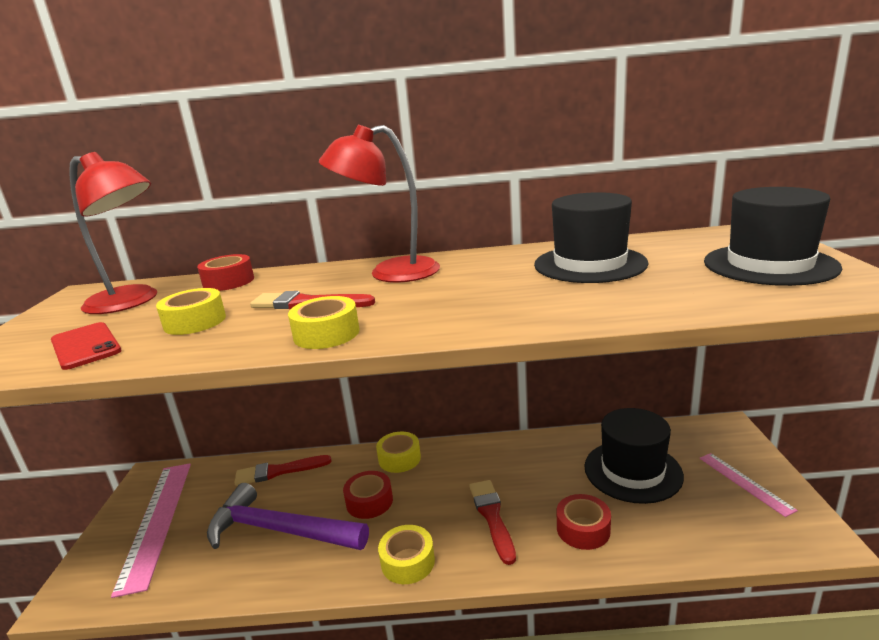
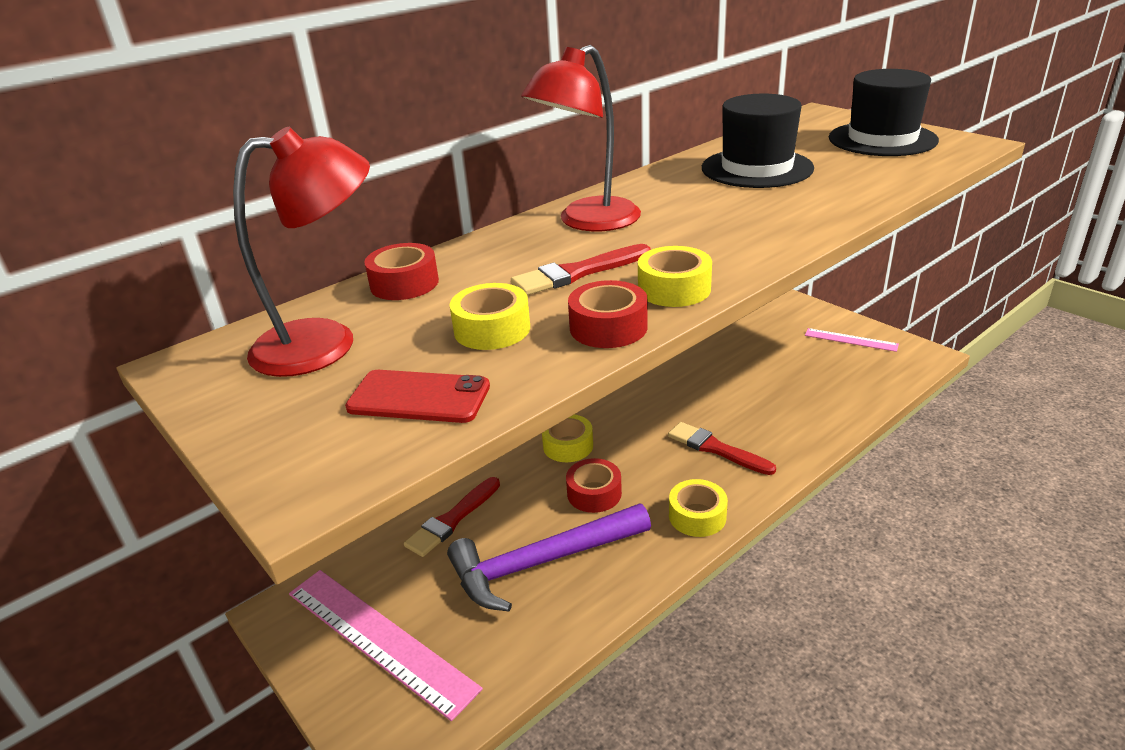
camera: 40 degrees left, 10 degrees up
(583, 529) = (791, 422): red tape -> red tape (608, 327)
(632, 471) = (772, 365): black hat -> none

